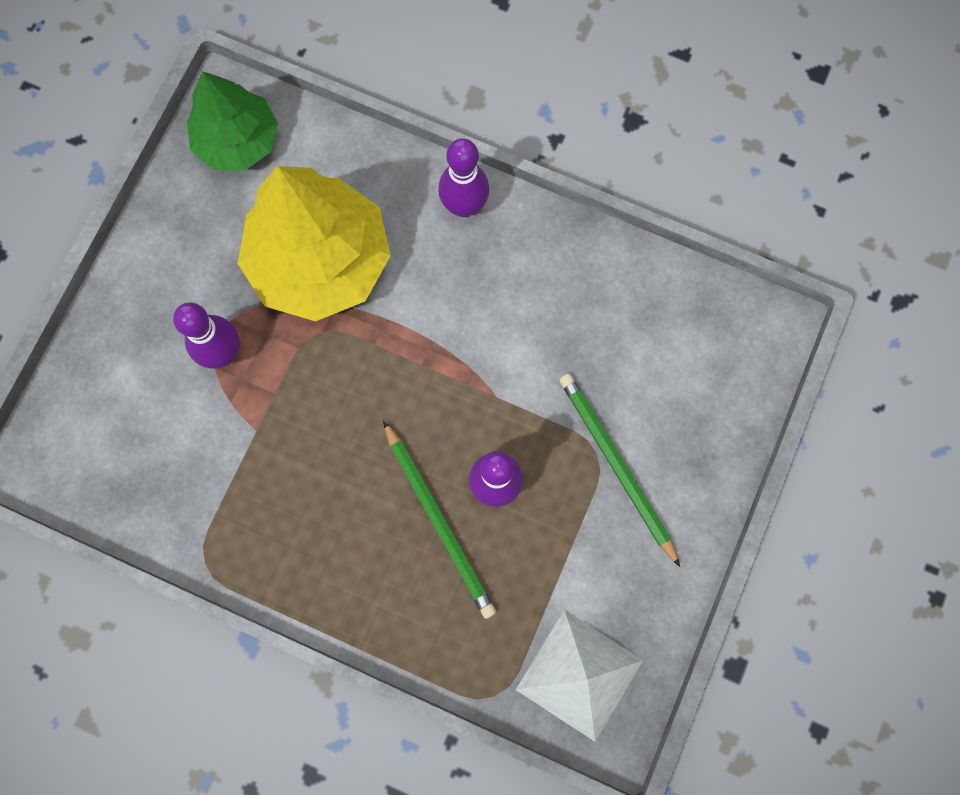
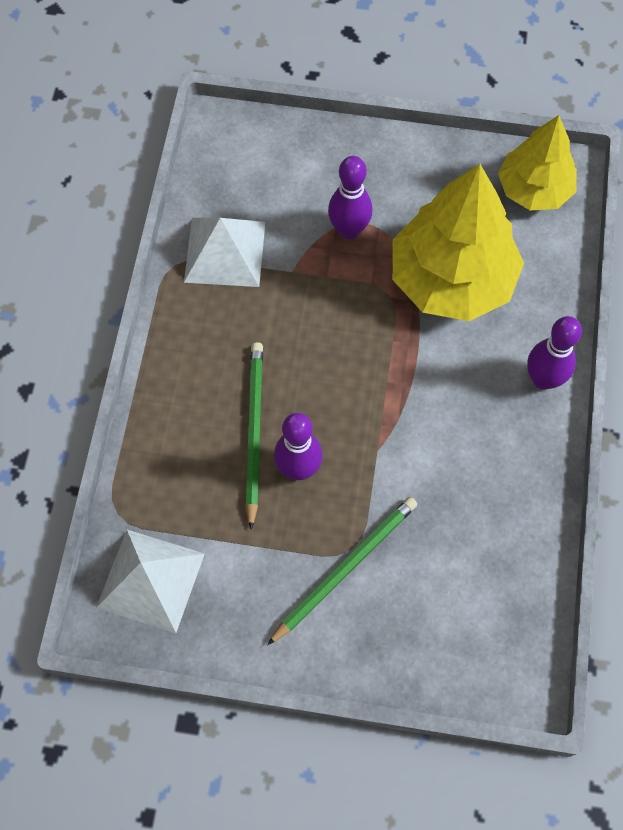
camera: 75 degrees right, 10 degrees down
(206, 500) = (225, 252): none -> white pyramid
(237, 141) = (533, 189): green tree -> yellow tree
(439, 522) = (254, 431): green pencil -> green pencil turned 135 degrees clockwise

